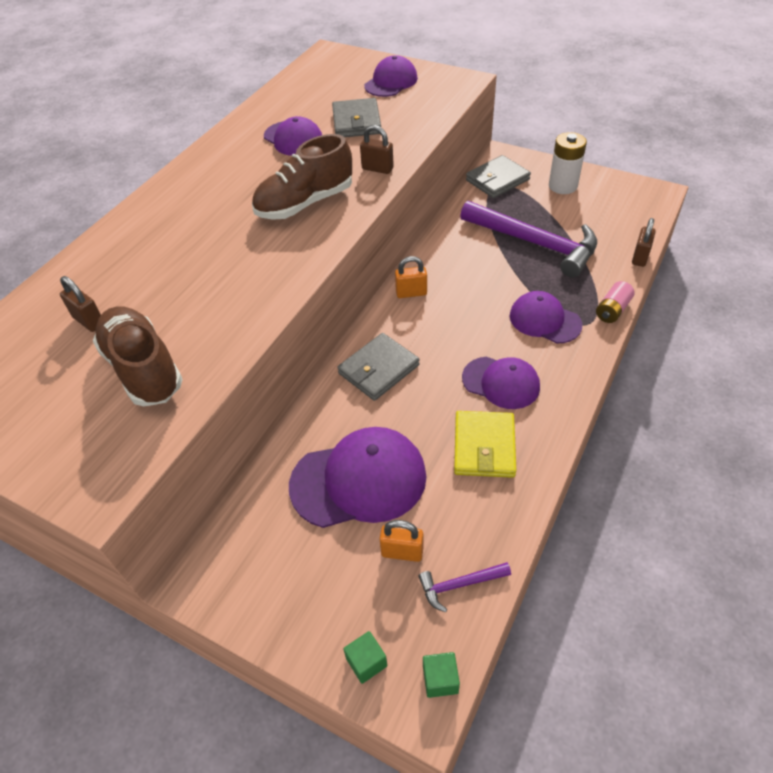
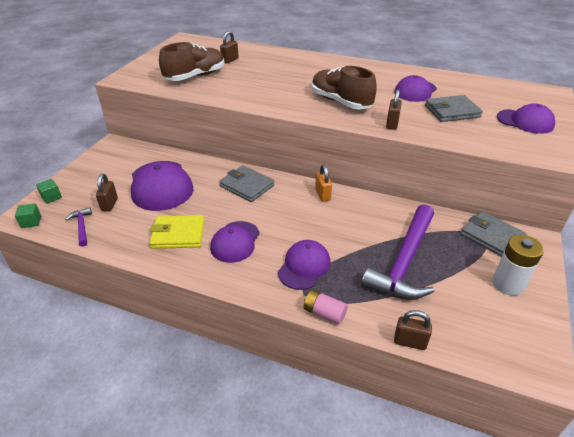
camera: 80 degrees right, 10 degrees down
(402, 552) = (109, 204): orange padlock -> brown padlock

